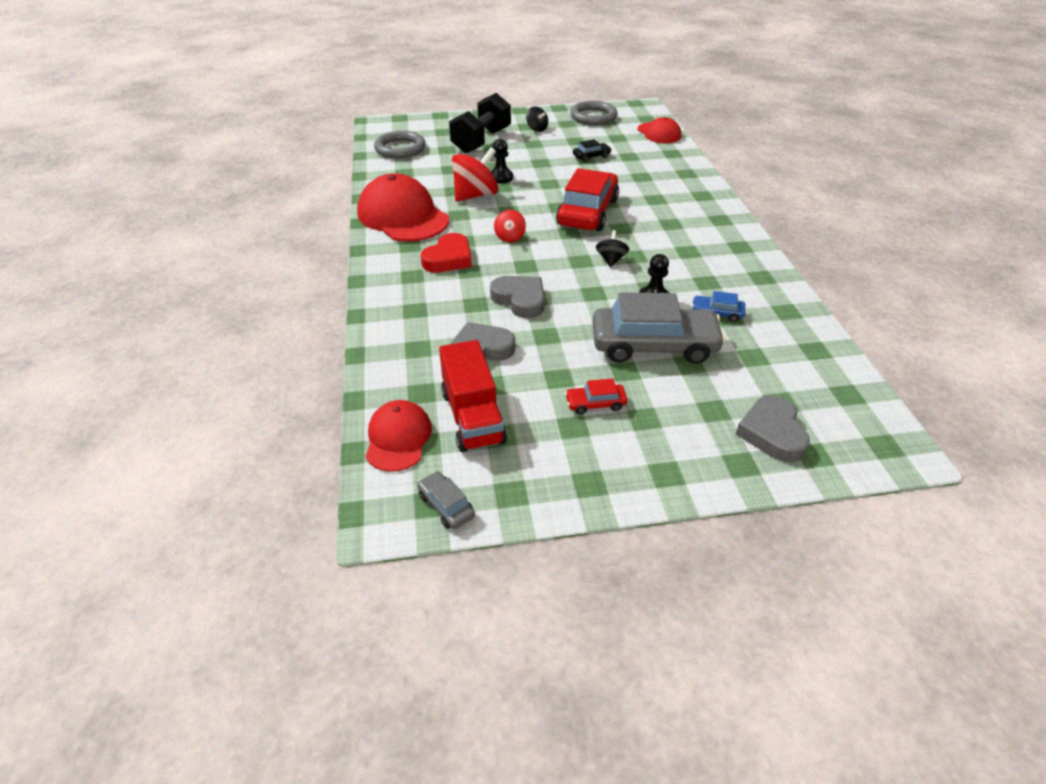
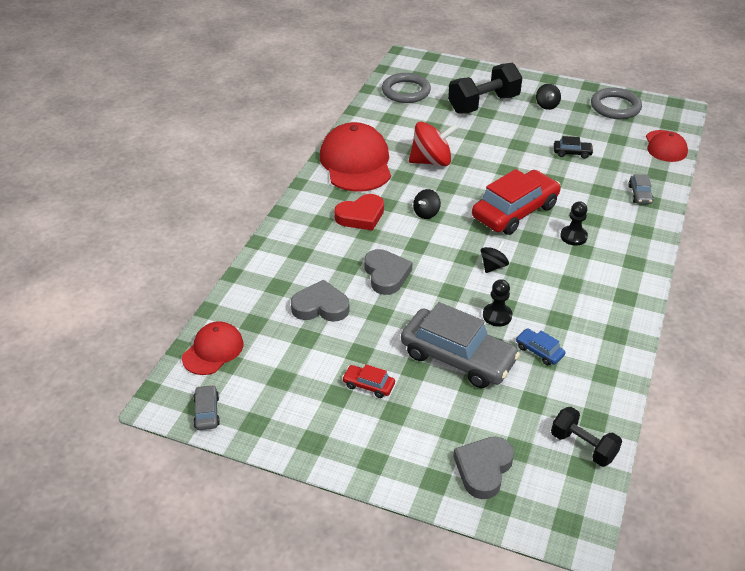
camera: 30 degrees right, 0 degrees up
(473, 417) = (273, 357): red truck -> none
(501, 177) = (468, 149): black pawn -> black pawn (573, 236)
(510, 237) = (426, 213): red spinning top -> black spinning top
(674, 171) = (640, 194): none -> grey car
(830, 375) = (583, 446): none -> black dumbbell

